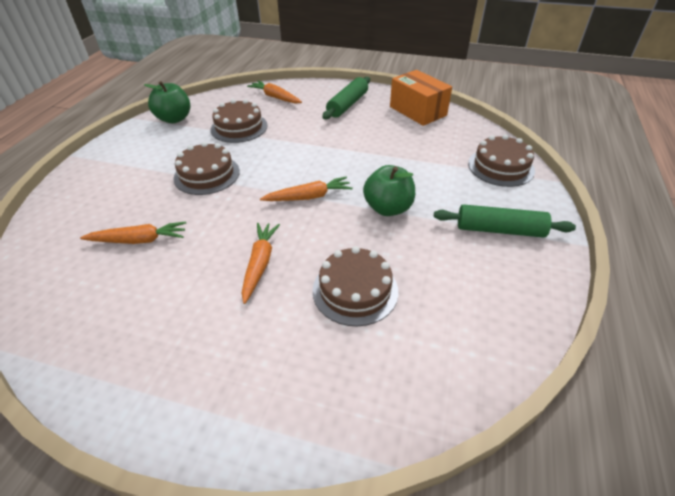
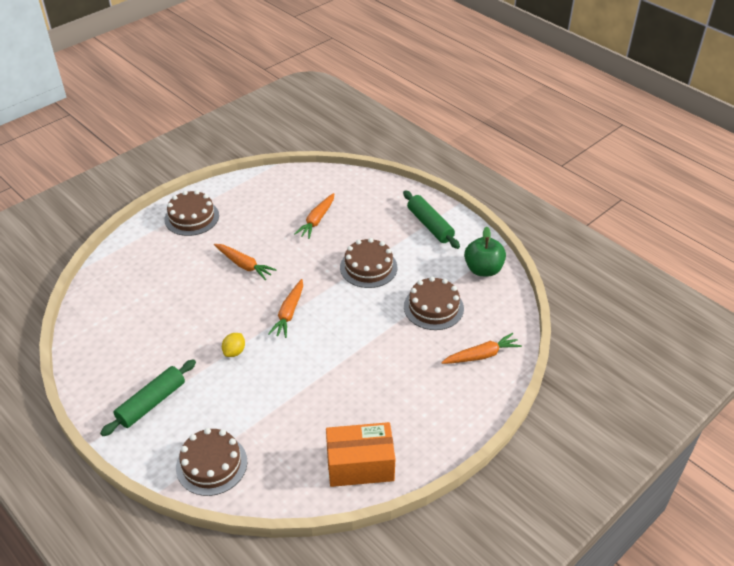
camera: 120 degrees right, 0 degrees up
(347, 105) = (420, 409): green rolling pin -> green rolling pin (430, 225)
(355, 290) = (182, 297): brown cake -> brown cake (191, 217)
(388, 208) = (234, 352): green apple -> yellow lemon

